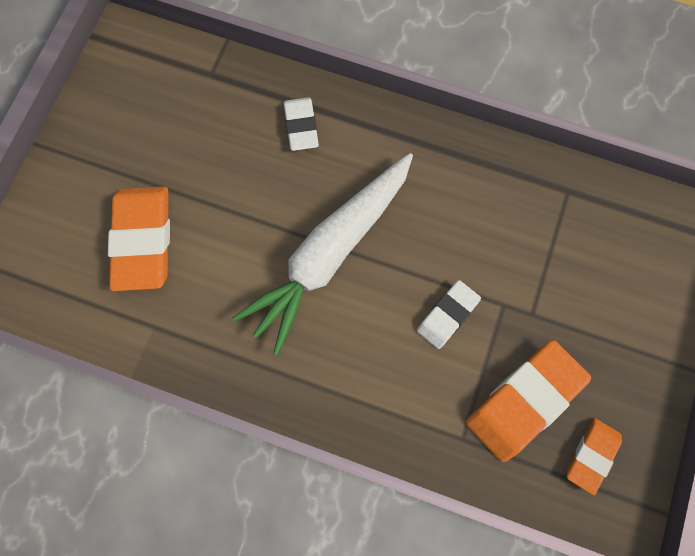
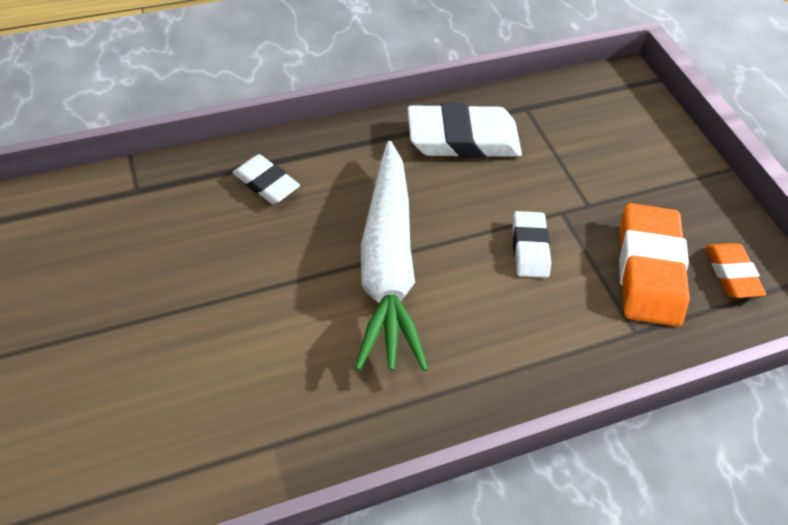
camera: 45 degrees left, 20 degrees down
(143, 240) = (190, 372): orange eraser -> none
(484, 185) = (463, 139): none -> white eraser

